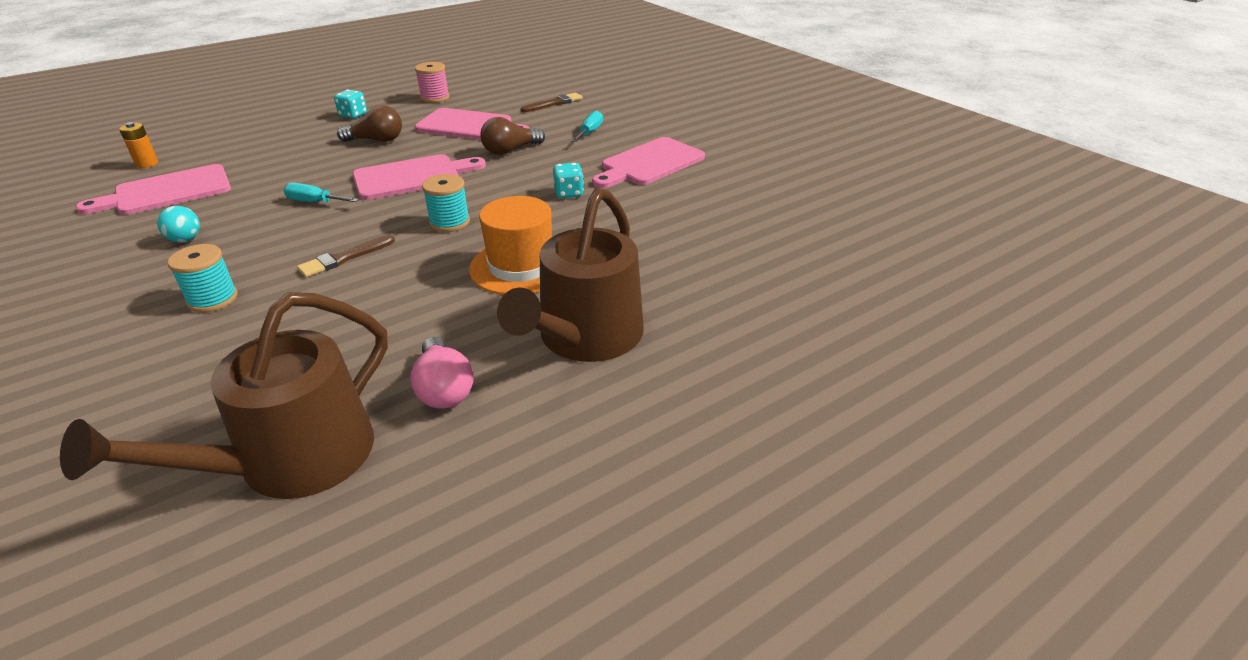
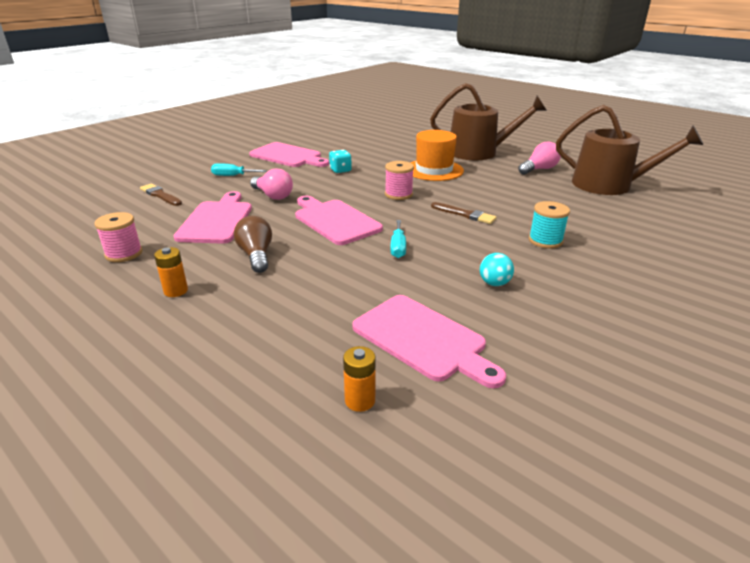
camera: 105 degrees left, 5 degrees down
(353, 115) = (176, 291): turquoise dice -> orange battery
(449, 222) = (398, 194): turquoise spool -> pink spool
(510, 150) = (273, 196): brown light bulb -> pink light bulb

